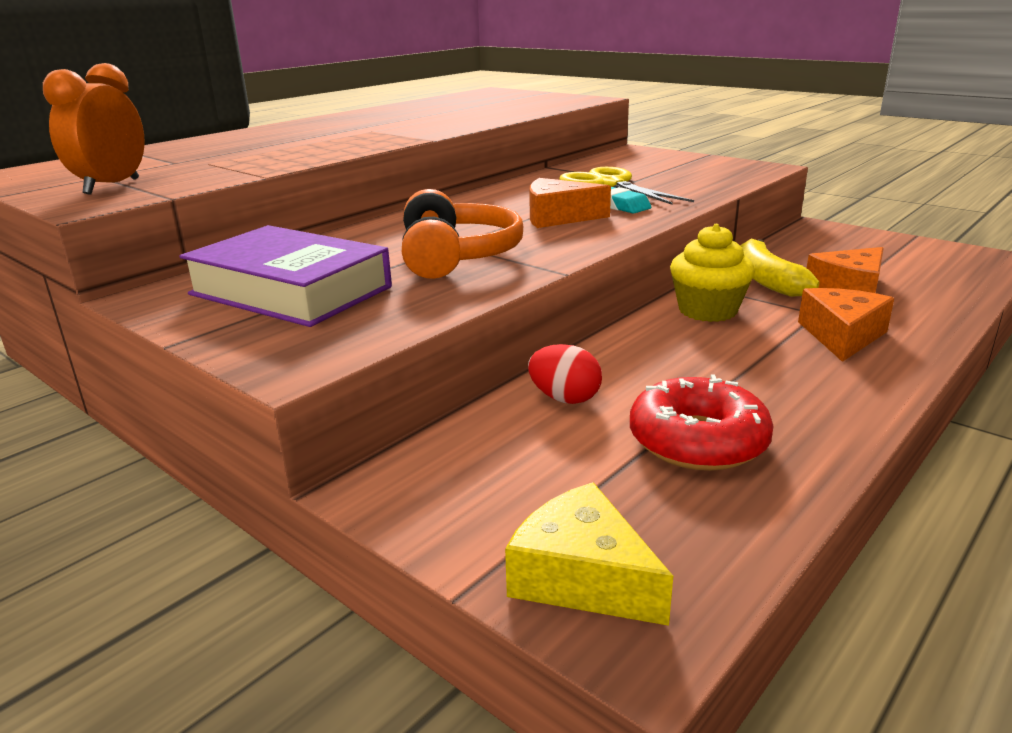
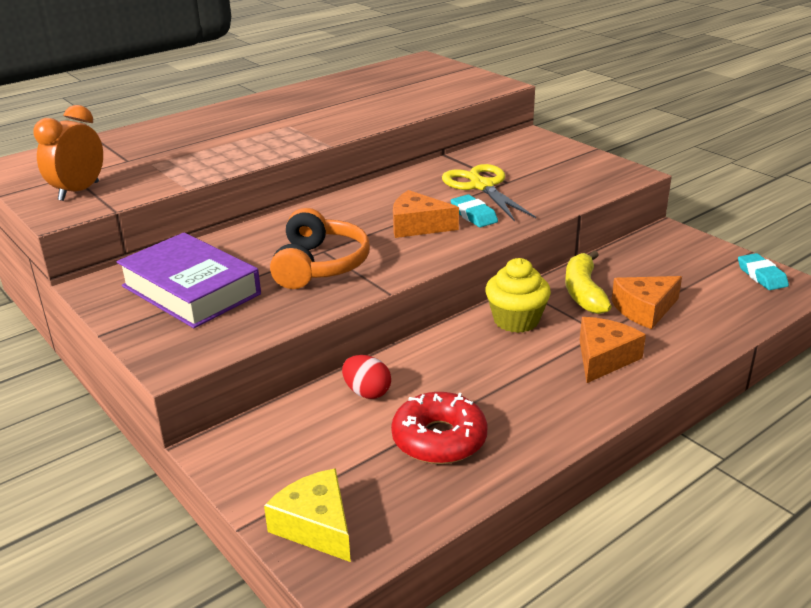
camera: 10 degrees right, 5 degrees up
(948, 252) = (761, 276): none -> turquoise eraser

